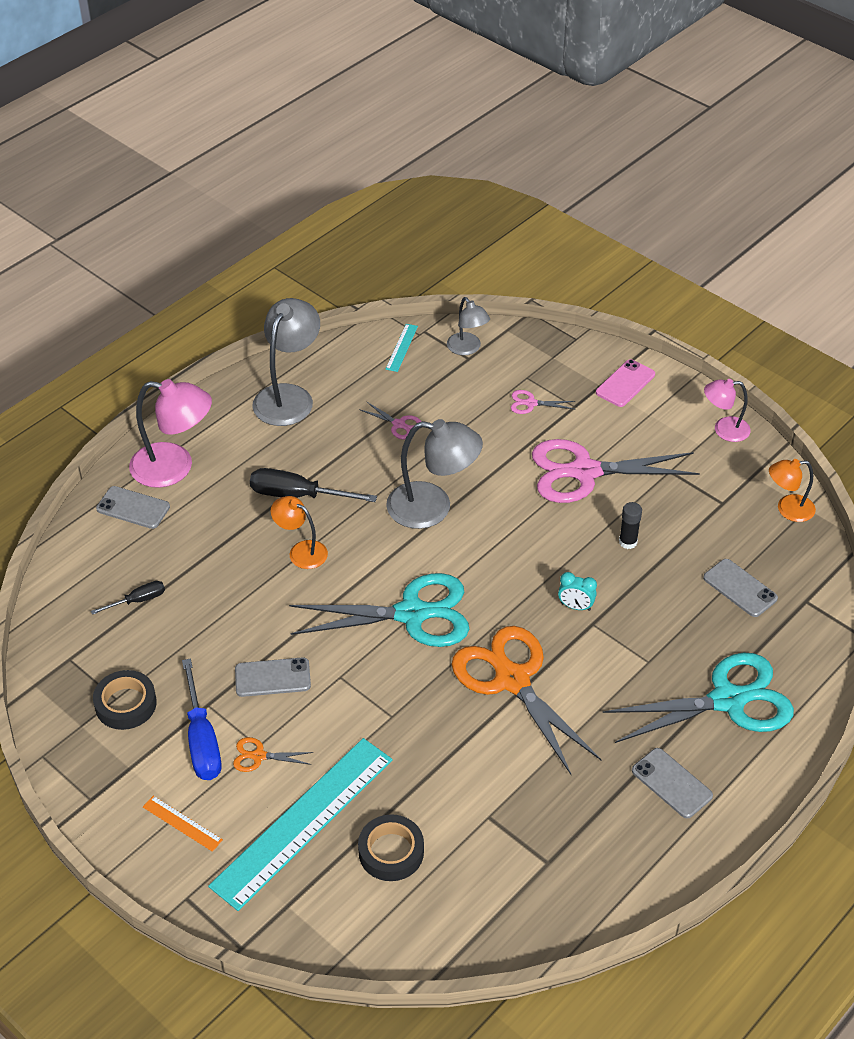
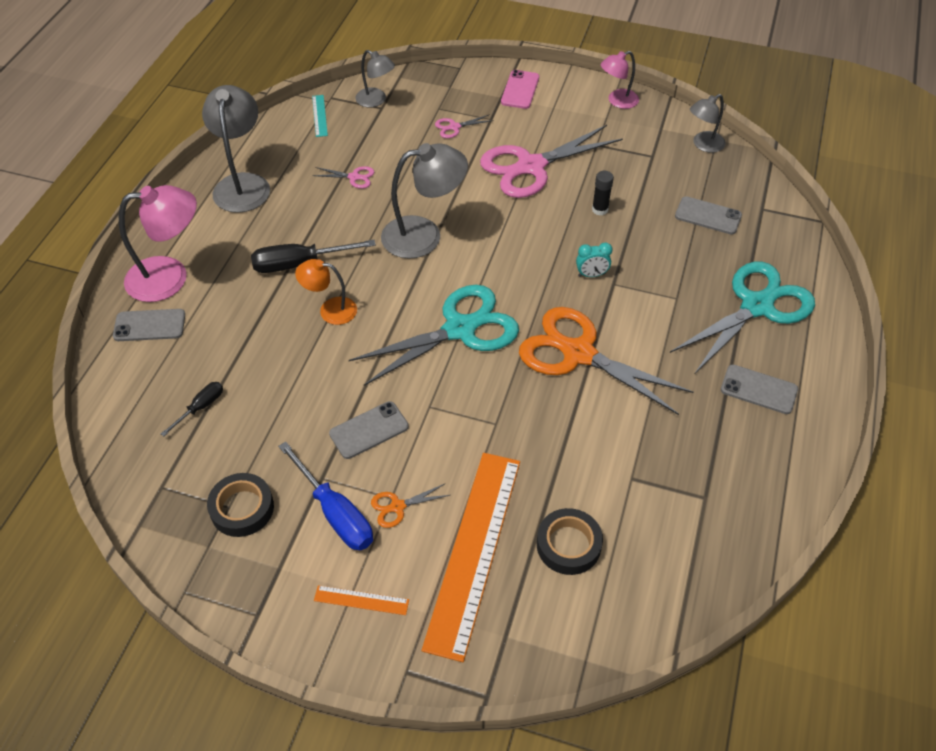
camera: 25 degrees left, 5 degrees up
(303, 821) = (473, 550): turquoise ruler -> orange ruler
(788, 509) = (703, 145): orange lamp -> grey lamp

